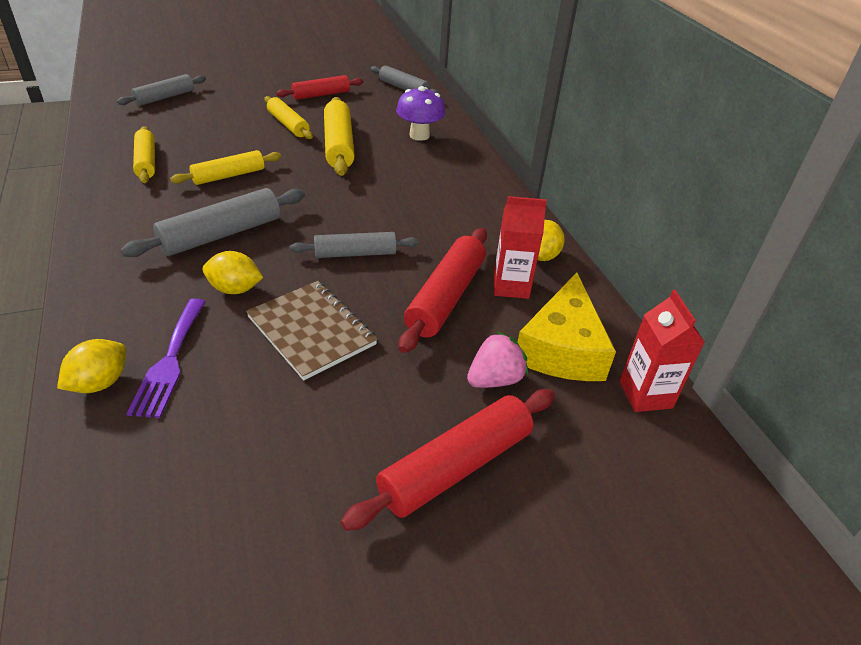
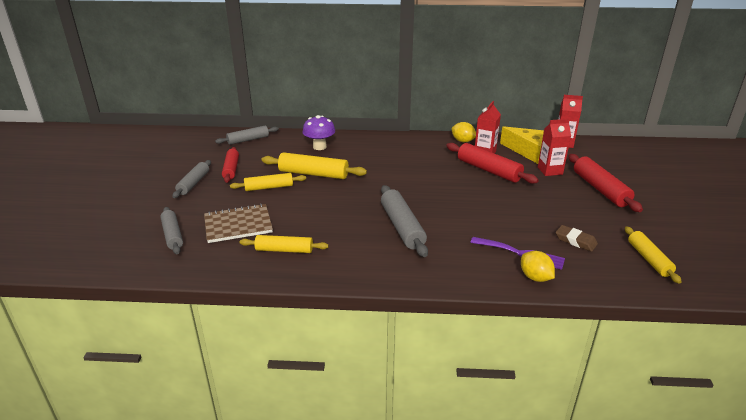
camera: 65 degrees left, 10 degrees down
(226, 431) = (575, 241): none -> brown eraser
(229, 176) = (328, 217): yellow rolling pin -> yellow rolling pin (649, 259)
(235, 289) = (462, 228): yellow lemon -> none
(311, 331) = (505, 209): brown notebook -> brown notebook (238, 225)
(355, 253) = (441, 187): grey rolling pin -> grey rolling pin (193, 183)
(494, 379) = (550, 171): pink strawberry -> red carton

